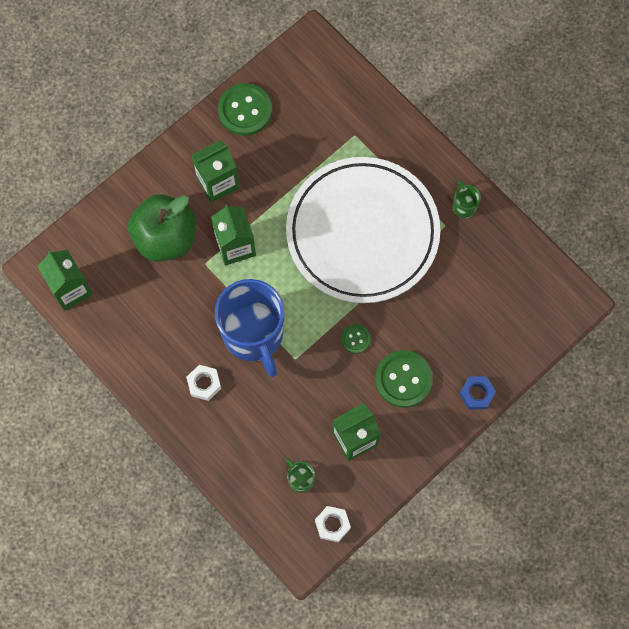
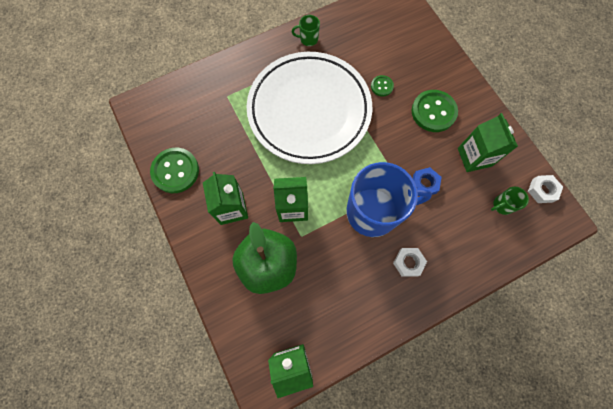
camera: 75 degrees left, 0 degrees up
(355, 339) = (394, 137): green button -> green button (382, 86)
(476, 394) = (453, 67): blue nut -> blue nut (424, 184)

